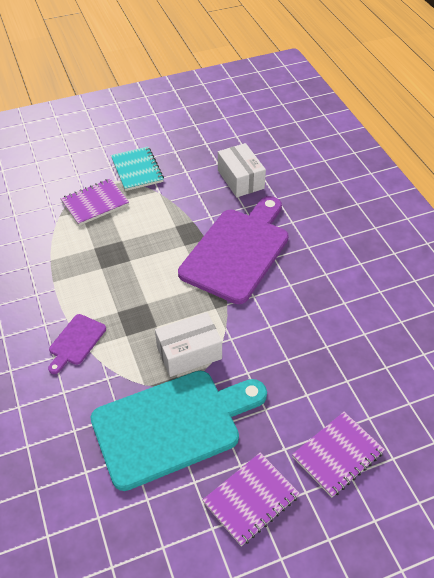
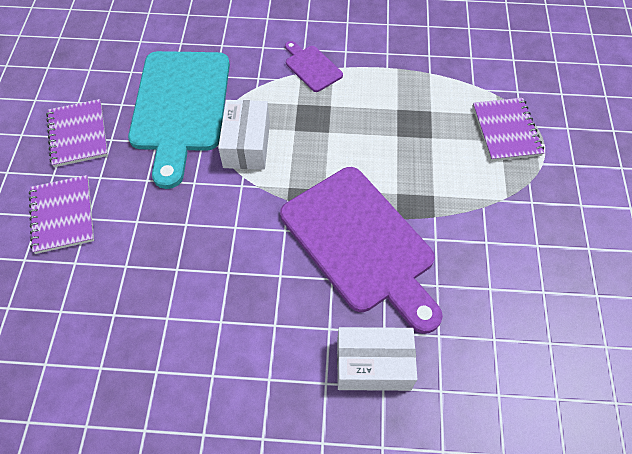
camera: 115 degrees right, 10 degrees up
(137, 170) = (557, 190): turquoise notebook -> none
(240, 179) = (497, 306): white box -> white box (373, 365)

